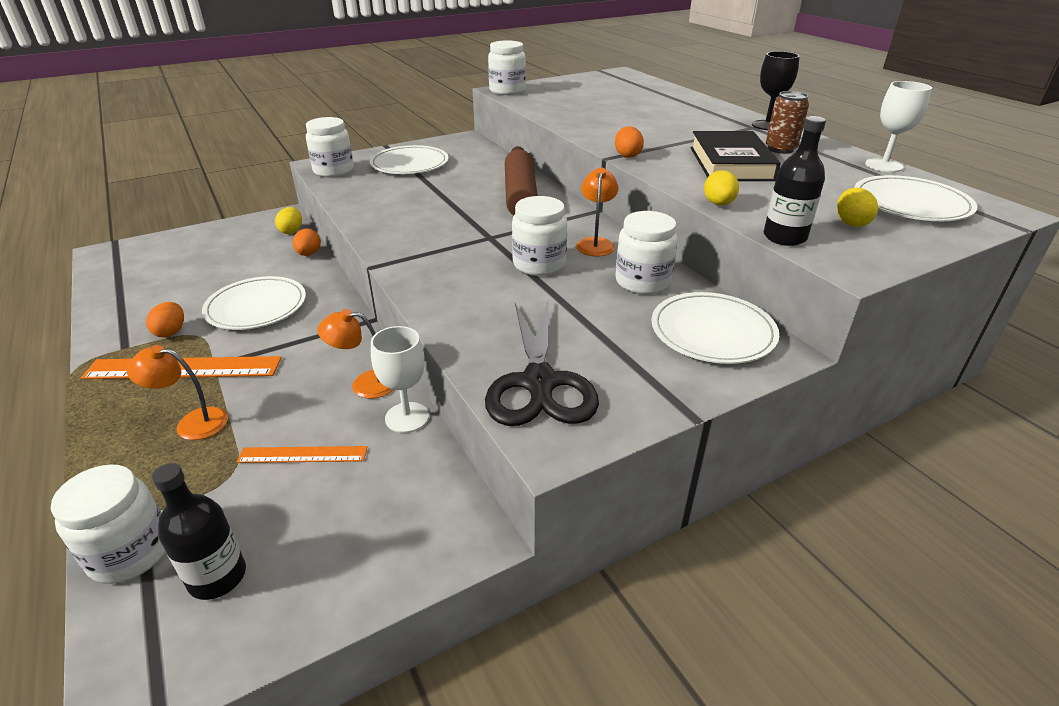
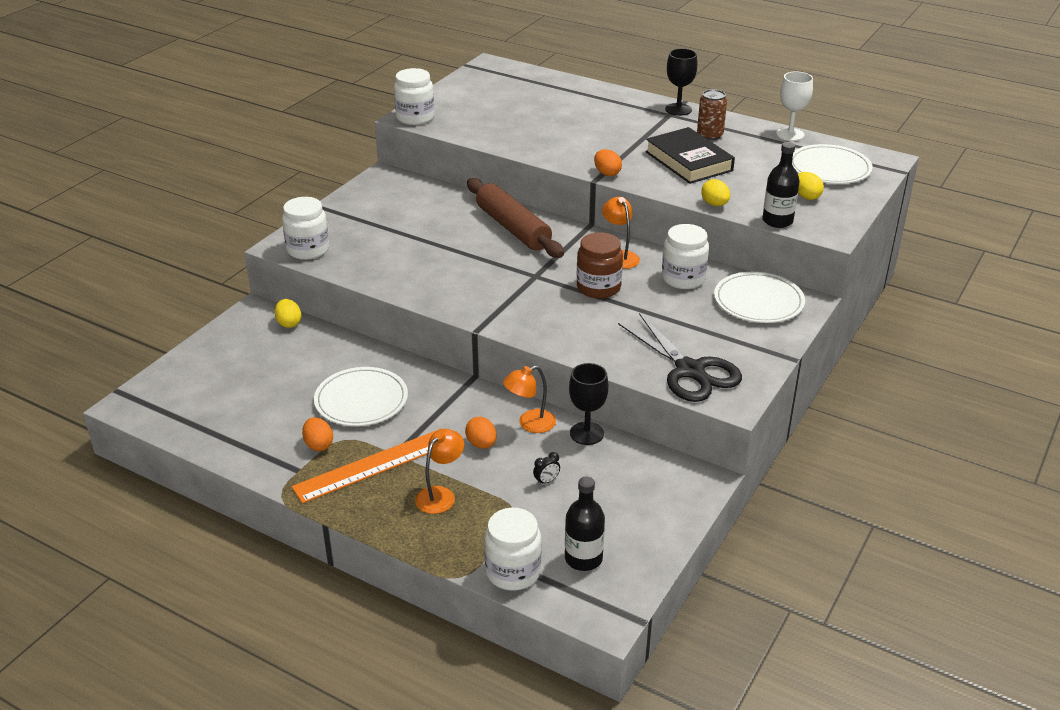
camera: 30 degrees left, 0 degrees up
(192, 423) = (440, 495): orange lamp -> orange lamp turned 150 degrees clockwise
(303, 454) = (546, 481): orange ruler -> black clock
(309, 254) = (339, 340): orange egg -> orange egg (481, 444)
(407, 417) = (587, 433): white goblet -> black goblet
(409, 164) = (370, 221): white plate -> none
(539, 264) = (598, 287): white jar -> brown jar

